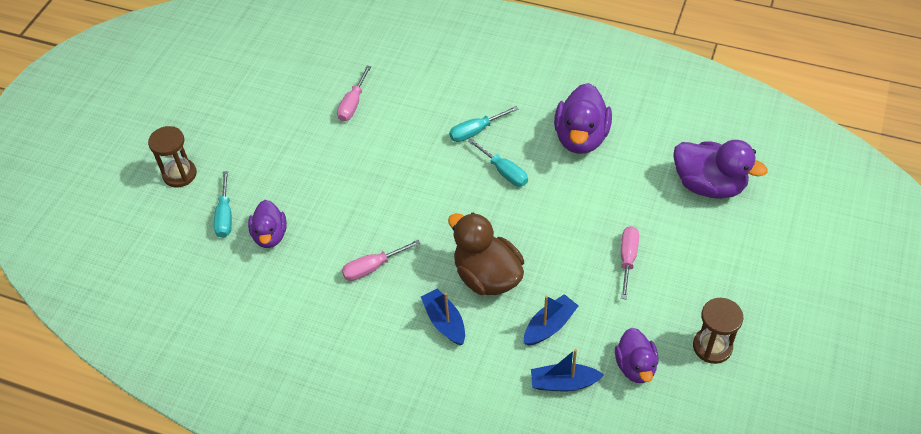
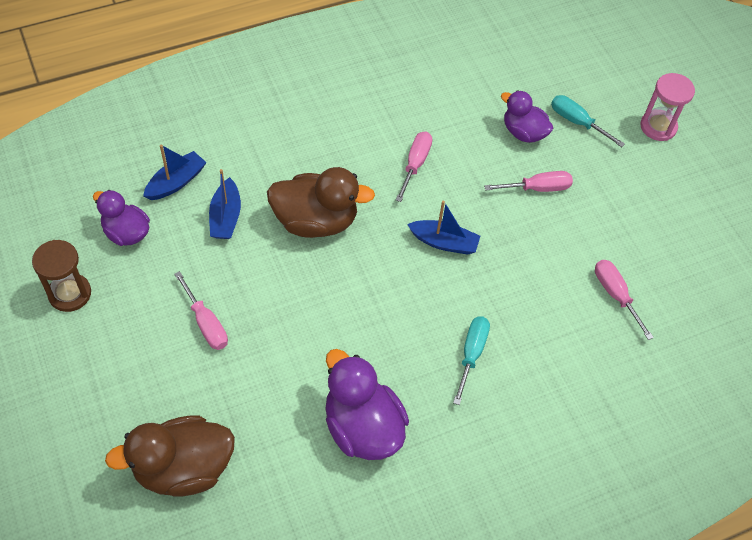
camera: 130 degrees right, 5 degrees up
(179, 174) = (658, 127): brown hourglass -> pink hourglass
(313, 192) = (537, 188): none -> pink screwdriver
(445, 322) = (313, 163): blue boat -> blue boat (444, 242)
(504, 172) = (400, 329): turquoise screwdriver -> none
(709, 185) = (183, 468): purple duck -> brown duck

